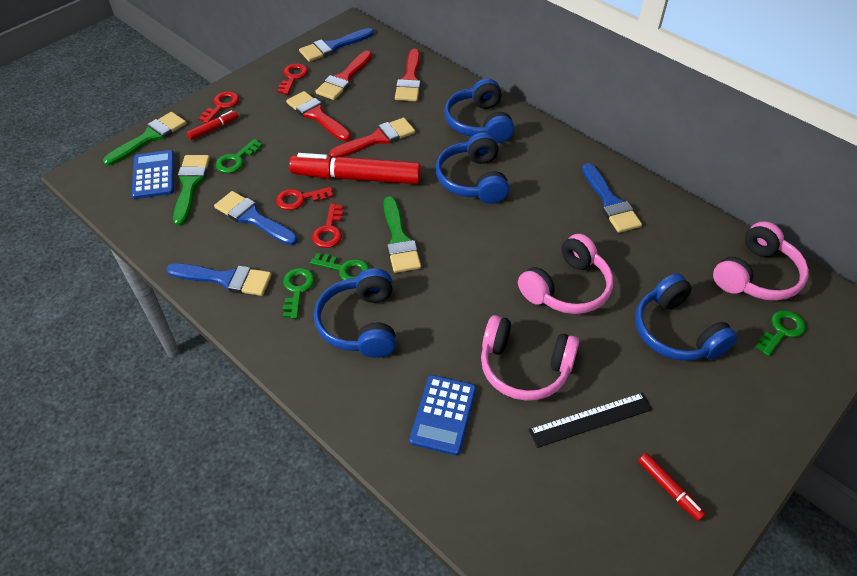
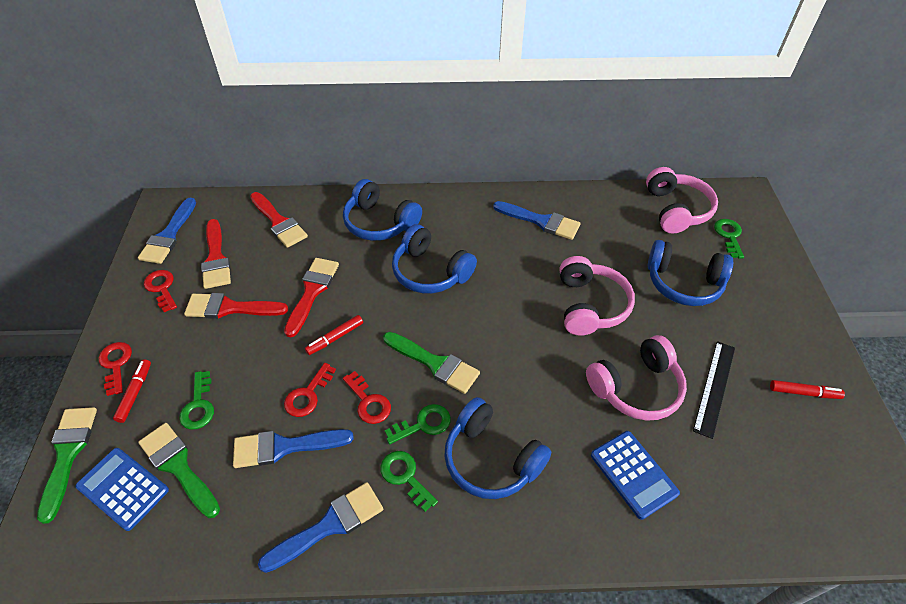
camera: 45 degrees left, 0 degrees up
(356, 178) = (335, 338): red marker -> red marker, size x0.45

